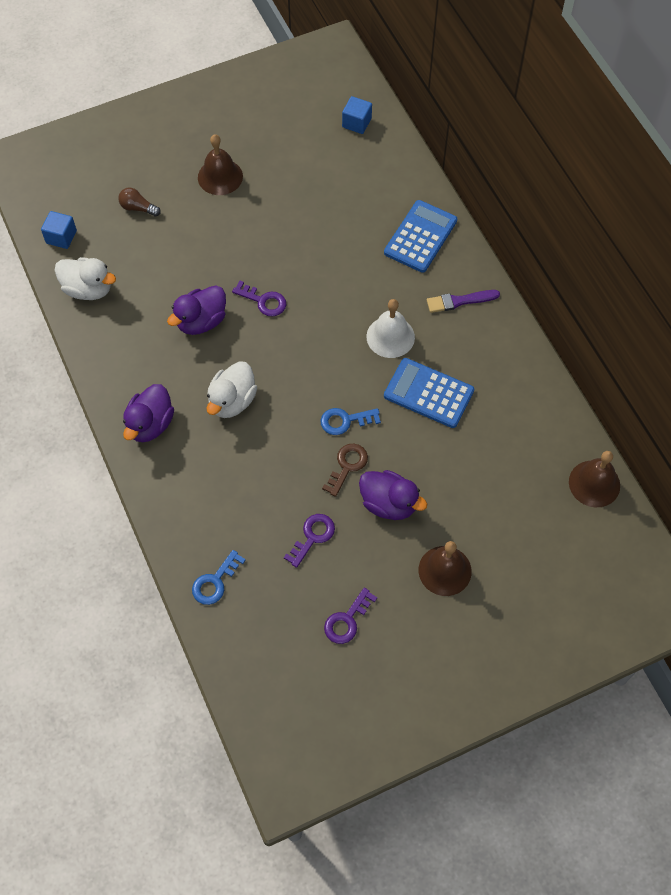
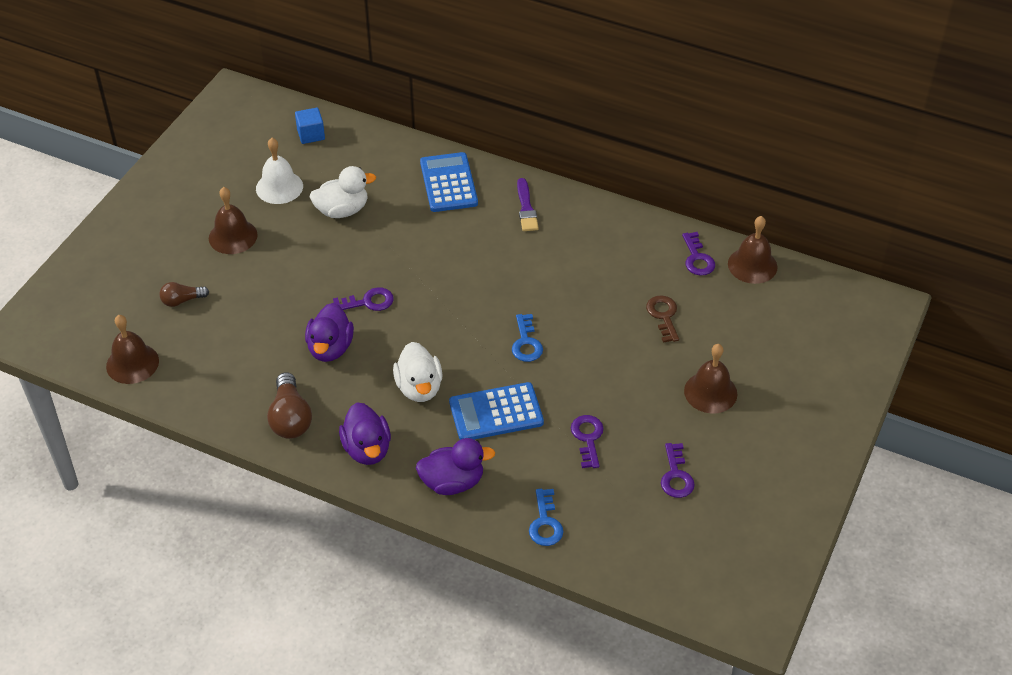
camera: 40 degrees left, 15 degrees down
(61, 237) = (132, 363): blue cube -> brown bell
(88, 289) = (201, 386): white duck -> white duck (342, 210)
(122, 359) = (290, 418): none -> brown light bulb
(345, 421) = (526, 343): blue key -> blue key turned 45 degrees counterclockwise
(347, 466) = (561, 372): brown key -> brown key (663, 316)
(389, 503) = (621, 376): purple duck -> purple duck (452, 482)
(390, 337) = (499, 264): white bell -> white bell (279, 187)
(428, 393) = (570, 283): blue calculator -> blue calculator (496, 412)
(459, 301) = (526, 208): purple brush -> purple brush turned 45 degrees counterclockwise
(554, 444) = (697, 258): none -> purple key

